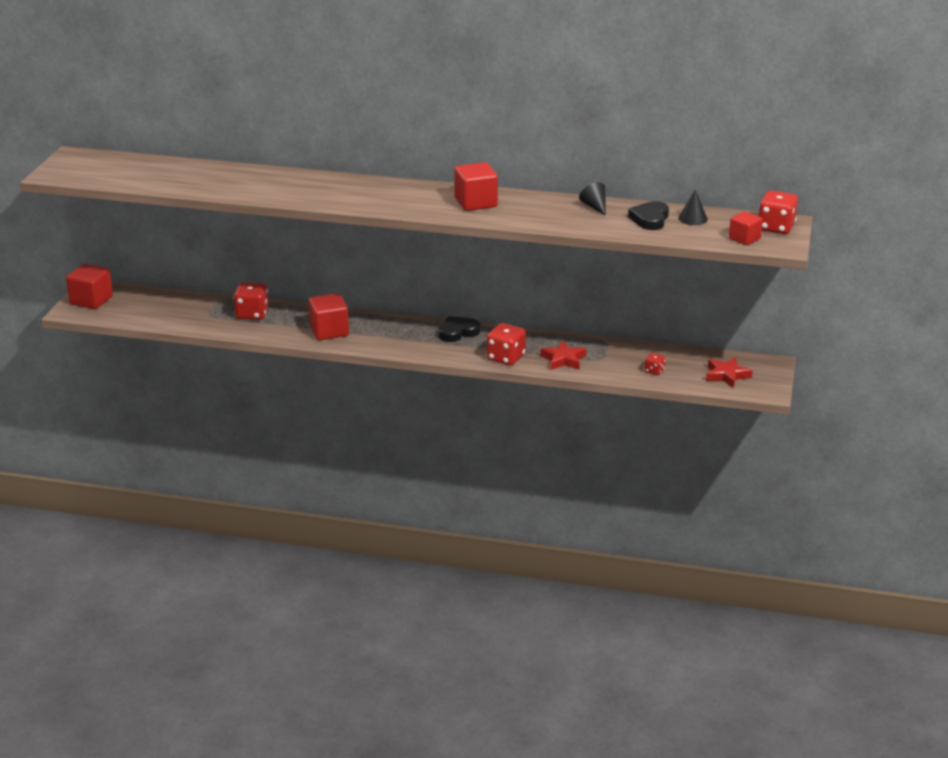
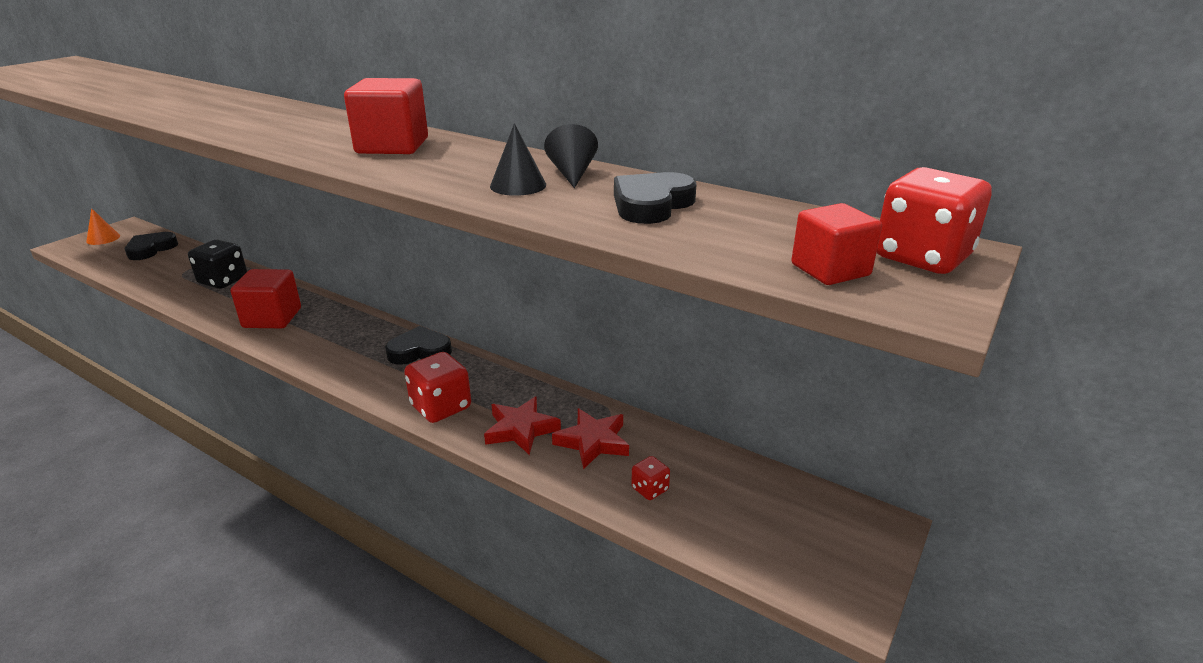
camera: 20 degrees right, 0 degrees up
(91, 300) = (103, 238): red cube -> orange cone
(150, 302) = (151, 249): none -> black heart
(252, 314) = (223, 281): red dice -> black dice
(693, 218) = (740, 215): black cone -> black cone (518, 185)
(726, 375) = (778, 533): red star -> red star (593, 442)

